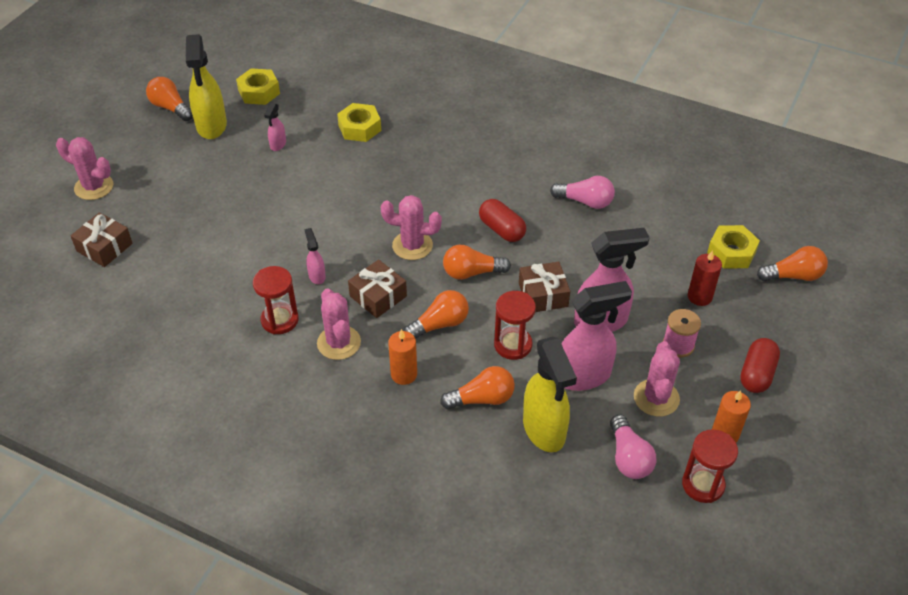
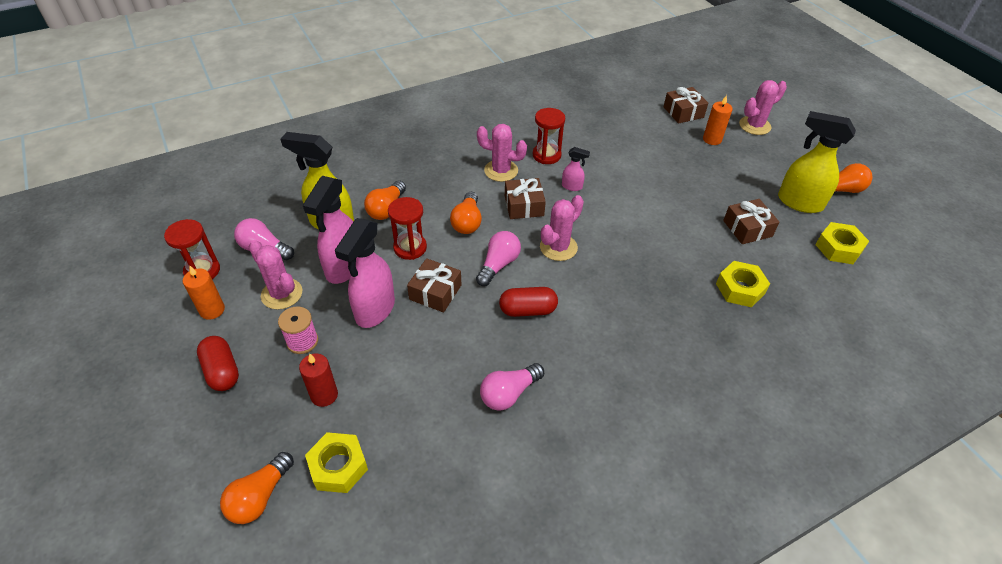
camera: 125 degrees right, 0 degrees up
(278, 145) = (747, 228): pink spray bottle -> brown gift
(404, 374) = (445, 185): orange candle -> orange candle (712, 139)
(472, 272) = (498, 265): orange light bulb -> pink light bulb

